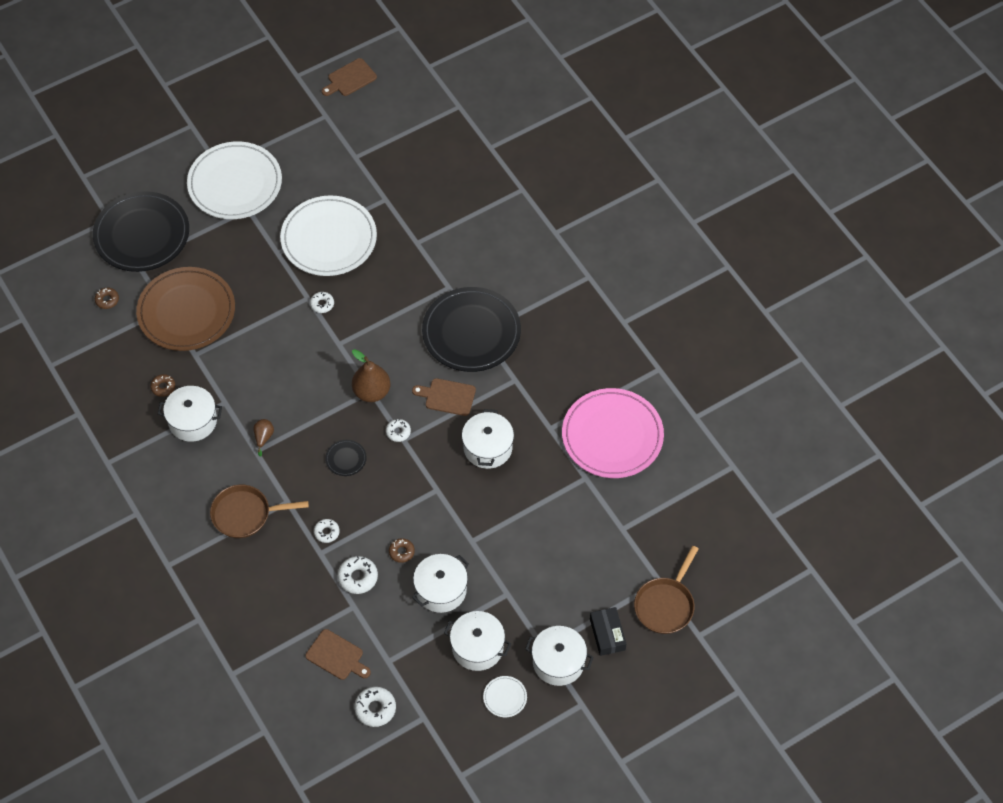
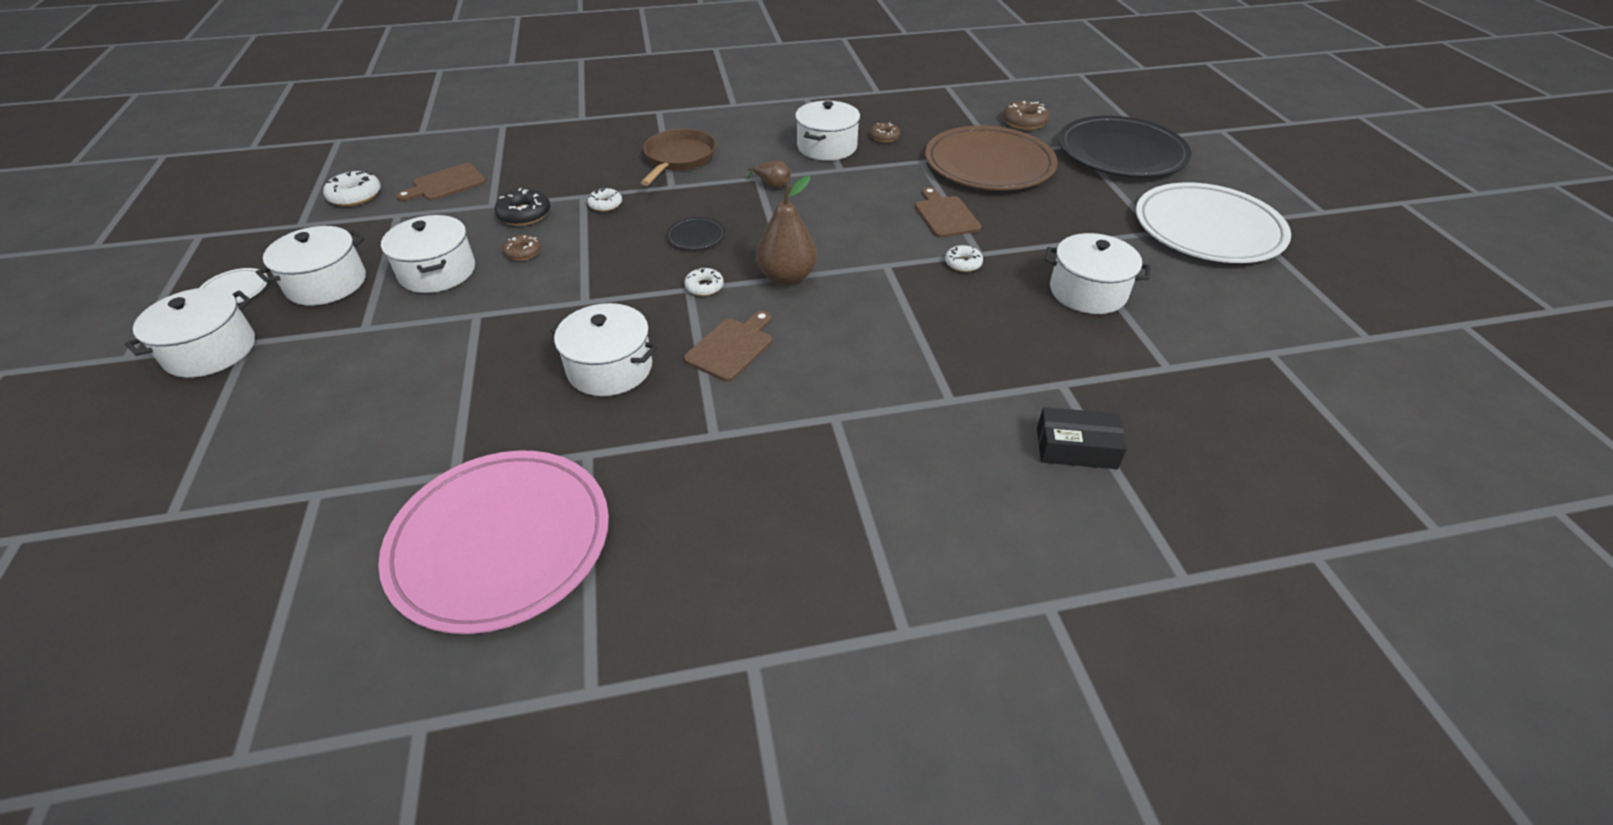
camera: 110 degrees right, 15 degrees down
(107, 300) = (1024, 122): brown donut -> brown donut, size x1.54
(329, 239) = (1088, 292): white plate -> white pot
(350, 79) = (1476, 385): brown cutting board -> brown cutting board (945, 215)
(358, 577) = (524, 214): white donut -> black donut
(471, 332) = (842, 405): black plate -> none
(607, 634) = (178, 416): black box -> black box (1076, 448)
(665, 605) = (124, 509): brown pan -> none

